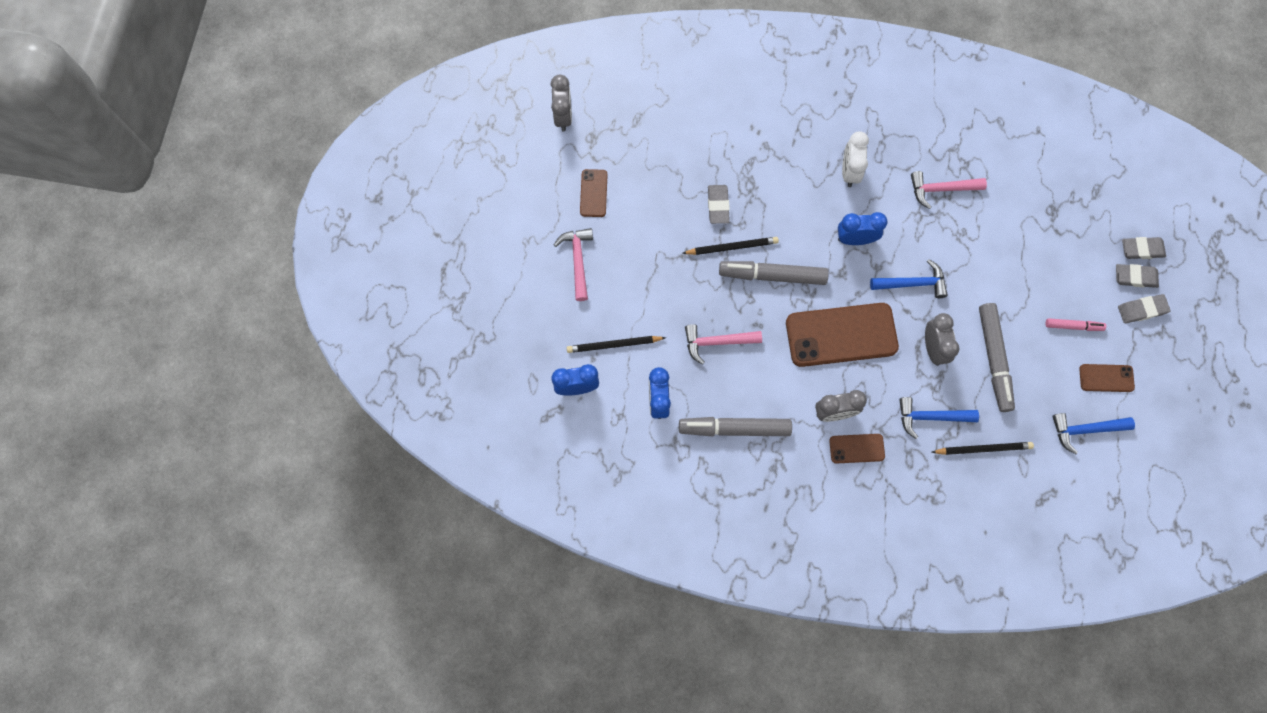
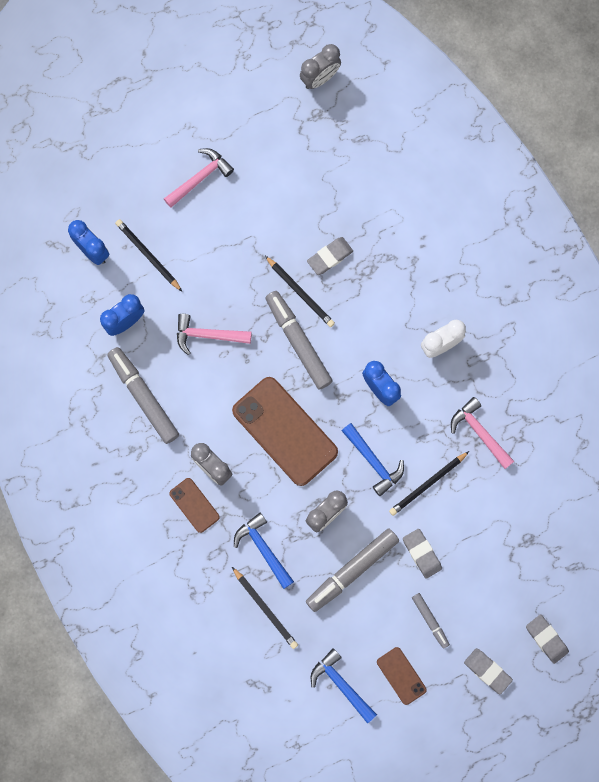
camera: 55 degrees right, 5 degrees up
(593, 193) = (268, 150): brown phone -> none
(717, 342) = (208, 335): pink hammer -> pink hammer turned 45 degrees counterclockwise
(958, 254) = (428, 484): none -> black pencil
(1073, 326) = (430, 620): pink marker -> grey marker
(1135, 277) = (515, 648): grey eraser -> grey eraser (422, 553)

